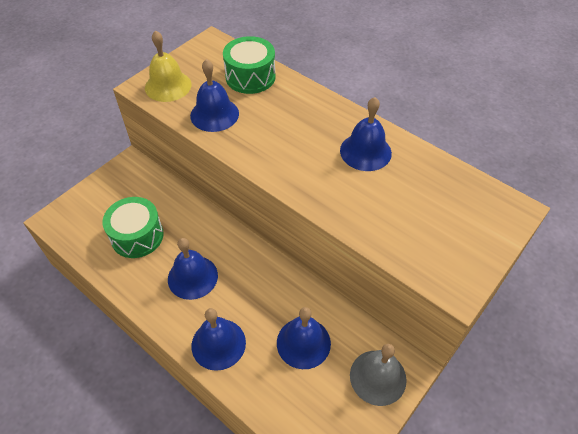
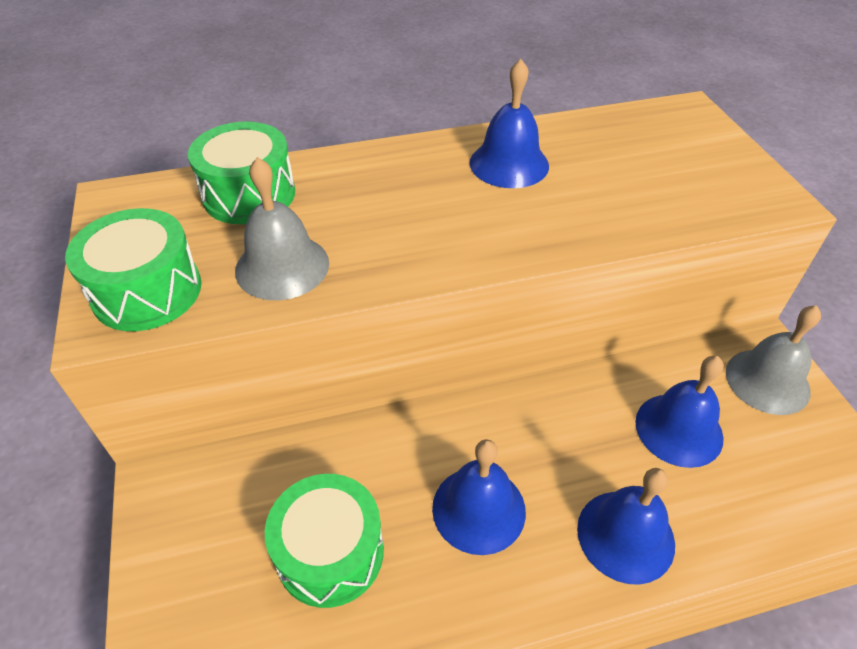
camera: 55 degrees left, 5 degrees down
(168, 86) = (147, 291): yellow bell -> green drum
(214, 114) = (282, 266): blue bell -> grey bell

